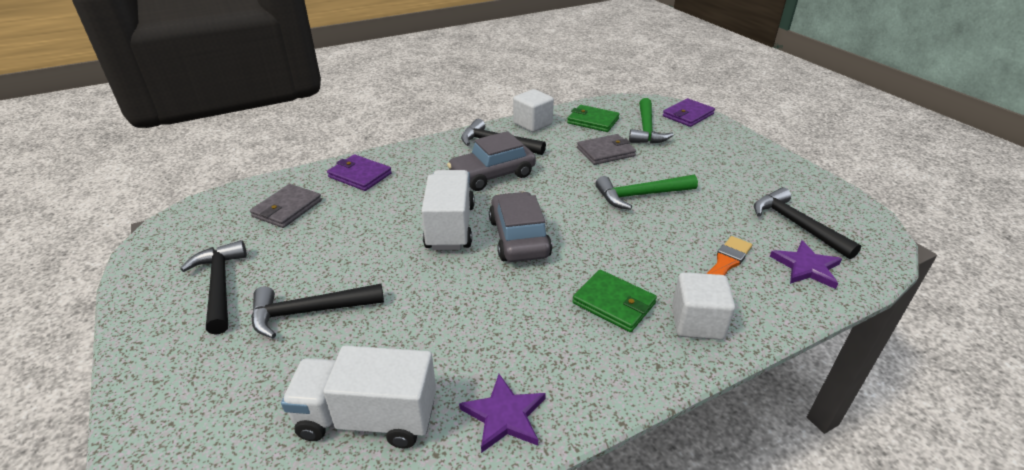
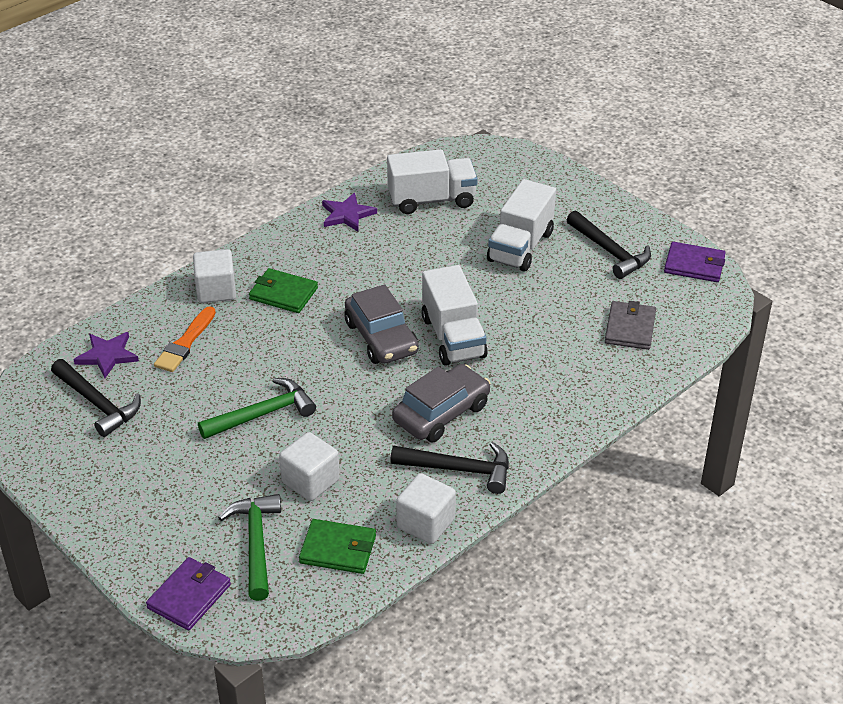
camera: 165 degrees right, 5 degrees up
(310, 312) = (520, 247): black hammer -> white truck
(359, 175) = (593, 383): purple wallet -> purple wallet (694, 265)
(606, 152) = (310, 481): grey wallet -> white cube

